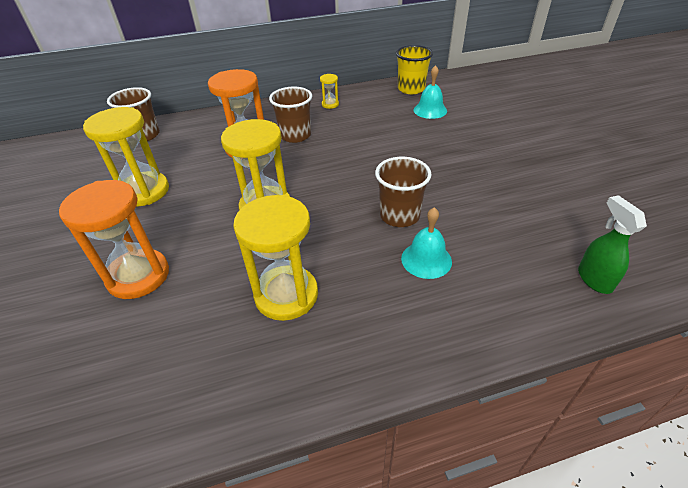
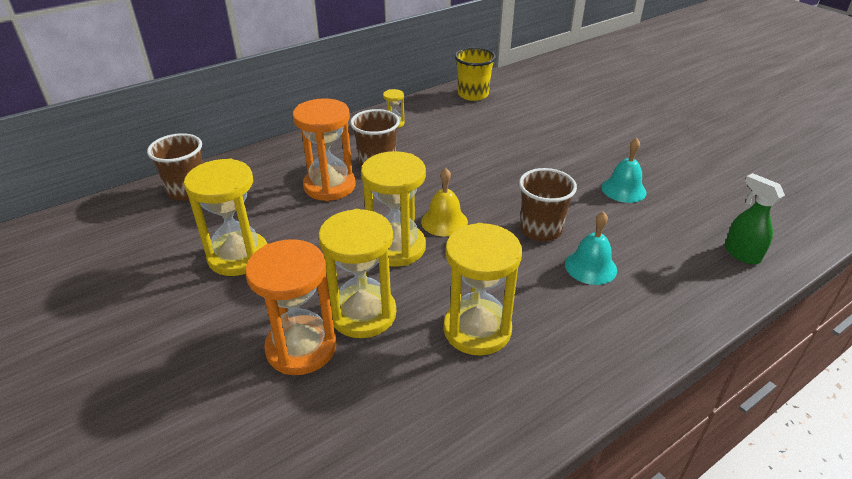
camera: 20 degrees left, 5 degrees down
(203, 258) = (363, 314): none -> yellow hourglass
(319, 192) = (444, 221): none -> yellow bell
(430, 110) = (506, 116): turquoise bell -> turquoise bell (623, 189)

